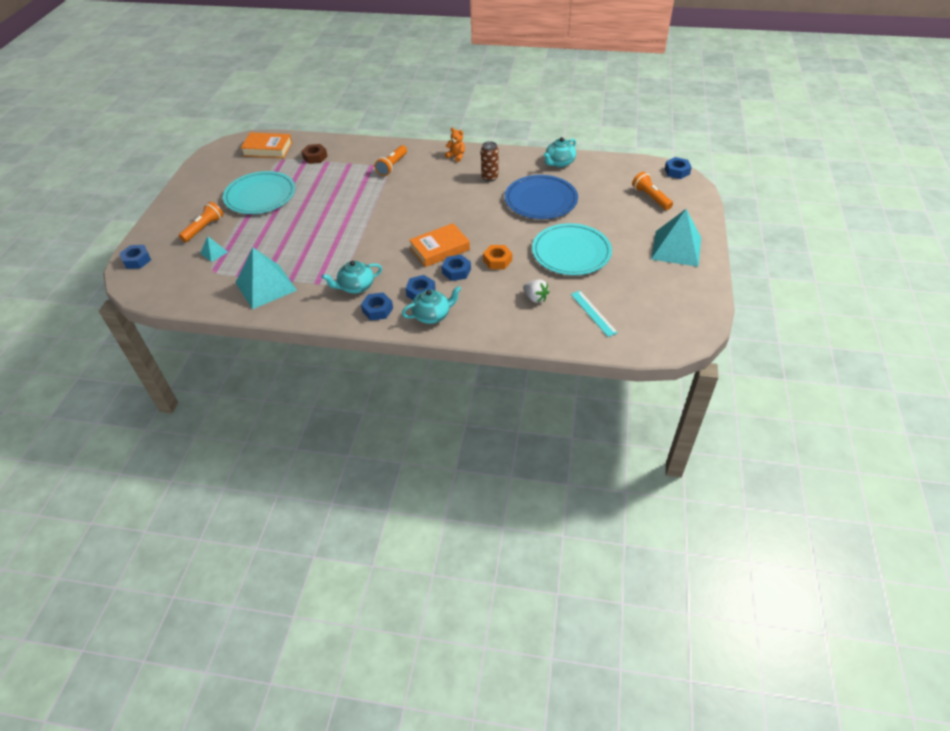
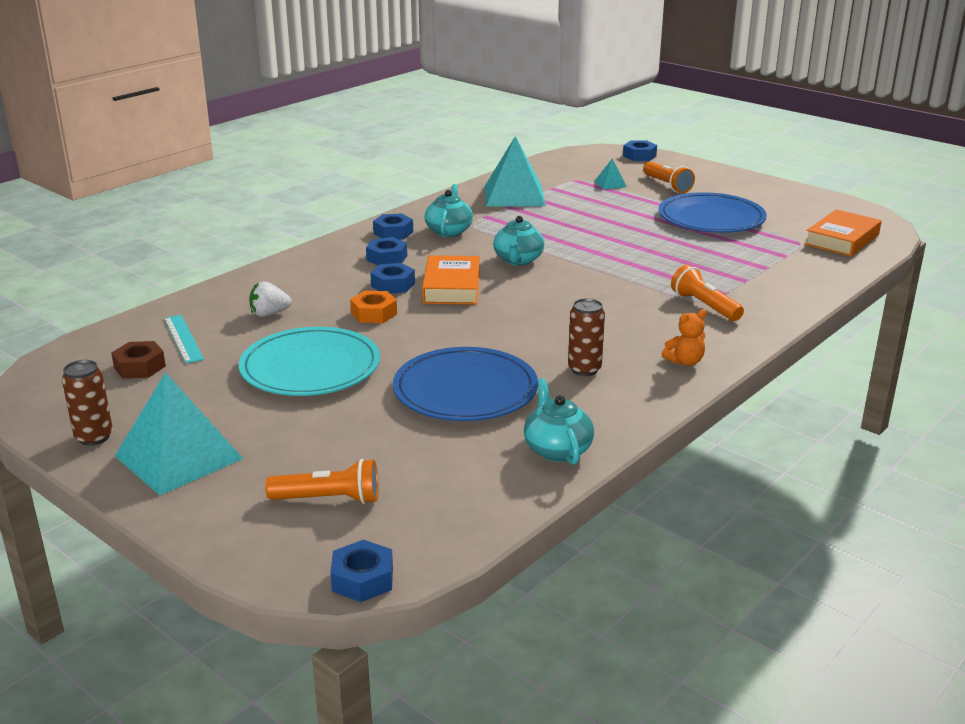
camera: 120 degrees right, 20 degrees down
(260, 195) = (711, 218): turquoise plate -> blue plate
(315, 157) = (787, 262): brown nut -> brown nut (139, 367)
(432, 315) = (339, 254): turquoise teapot -> turquoise teapot (518, 260)
(593, 313) = (183, 338): turquoise ruler -> turquoise ruler turned 60 degrees clockwise
(696, 281) = (94, 437): none -> brown can

